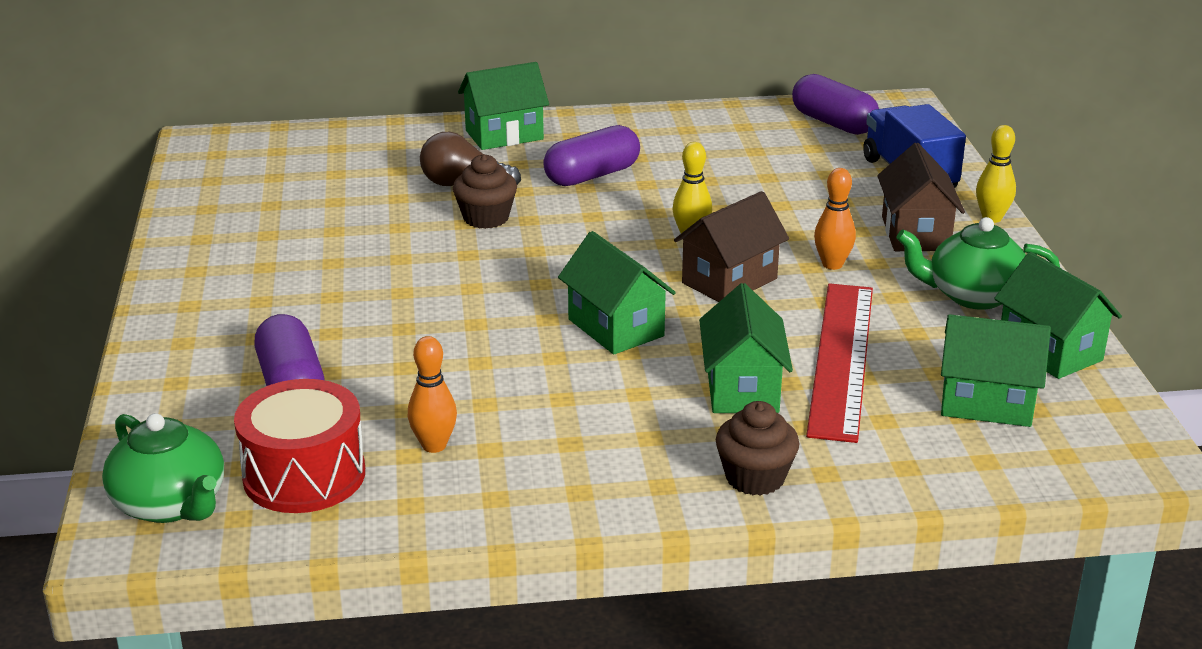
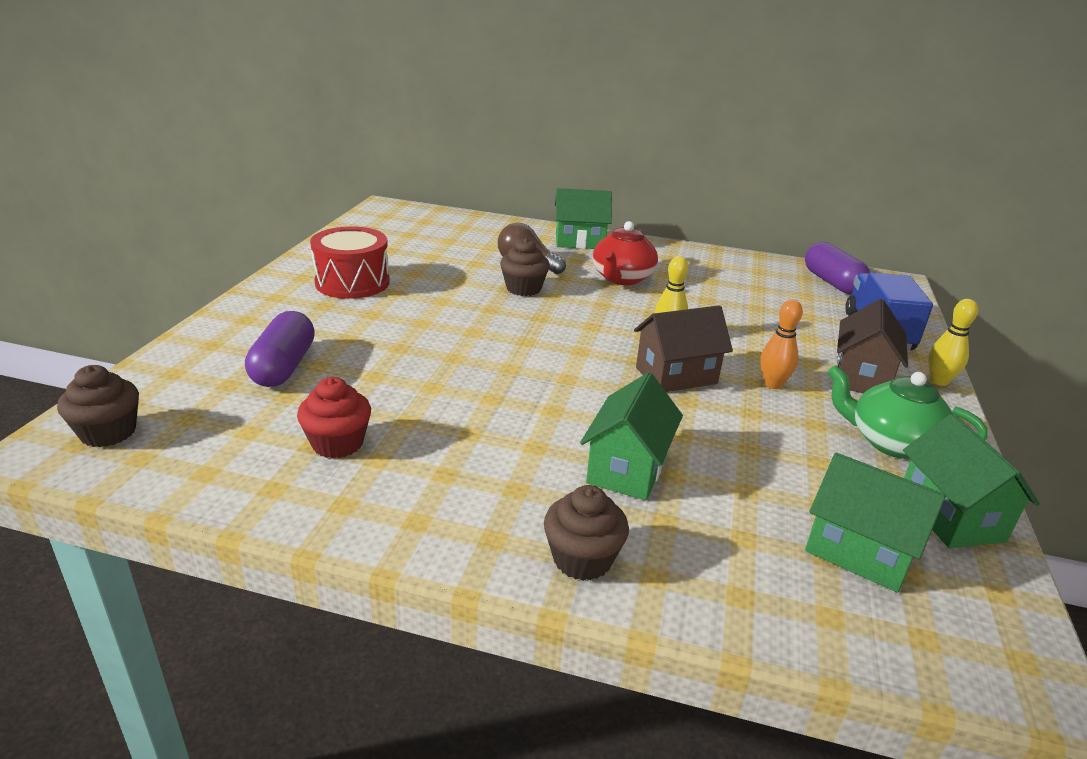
camera: 20 degrees right, 0 degrees up
(171, 504) = (108, 432): green teapot -> brown cupcake
(304, 475) = (221, 438): red drum -> red drum (352, 282)
(434, 445) = (337, 443): orange bowling pin -> red cupcake
(592, 175) = (622, 278): purple capsule -> red teapot
(616, 328) = (557, 388): green house -> none
(842, 358) = (735, 466): red ruler -> none

